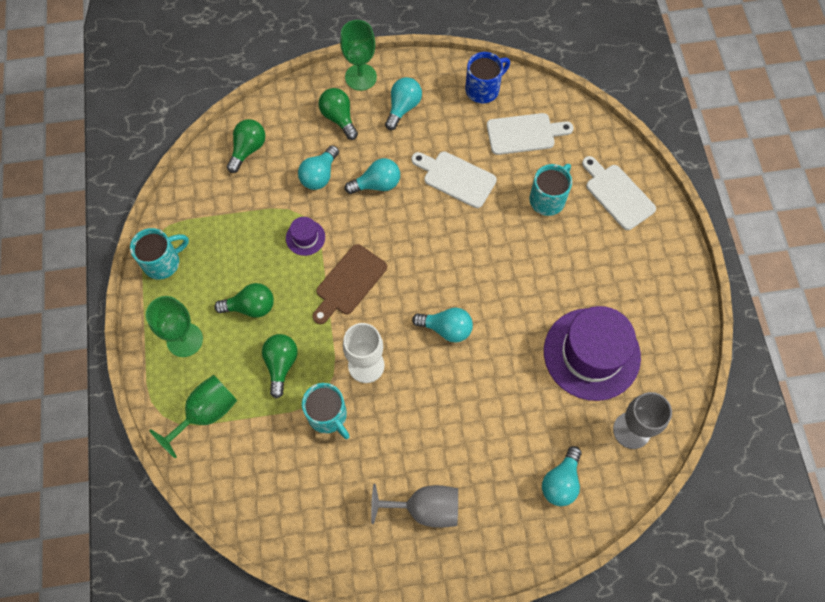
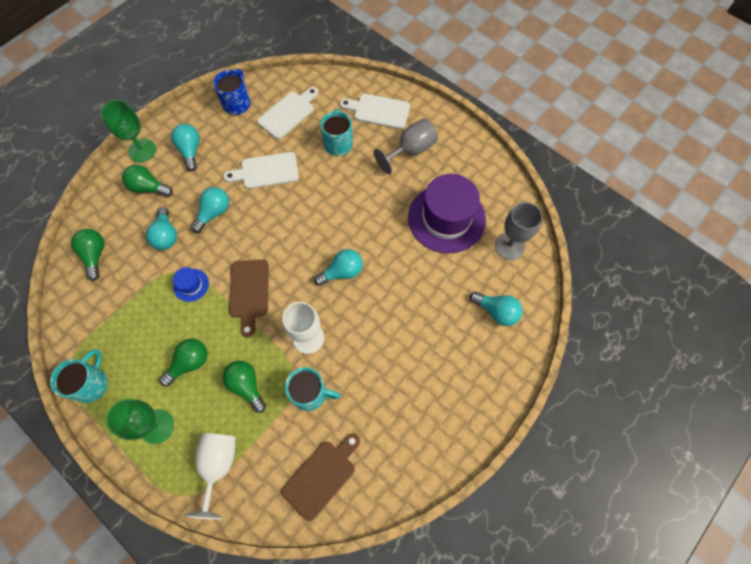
camera: 40 degrees left, 0 degrees up
(206, 413) = (218, 465): green goblet -> white goblet
(279, 494) = (322, 476): none -> brown cutting board
(305, 237) = (191, 285): purple hat -> blue hat
(425, 508) = (428, 400): grey goblet -> grey goblet (410, 150)
(561, 482) = (496, 311): turquoise light bulb -> turquoise light bulb turned 45 degrees counterclockwise

